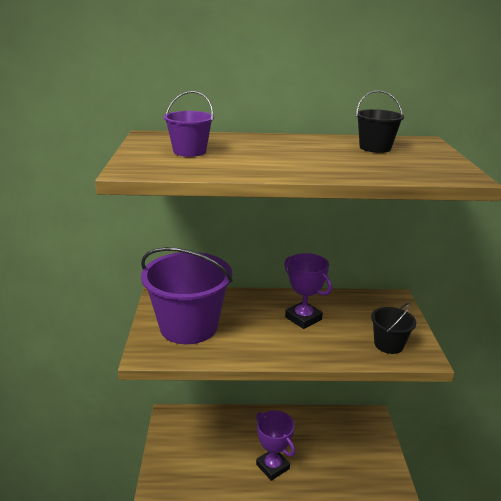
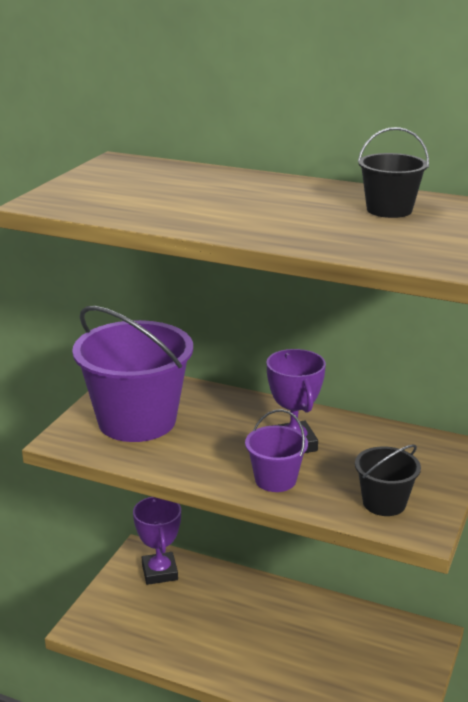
camera: 25 degrees right, 0 degrees up
(189, 151) = (136, 187): purple bucket -> purple bucket (275, 480)
(272, 466) = (239, 653): purple trophy -> purple trophy (159, 572)

